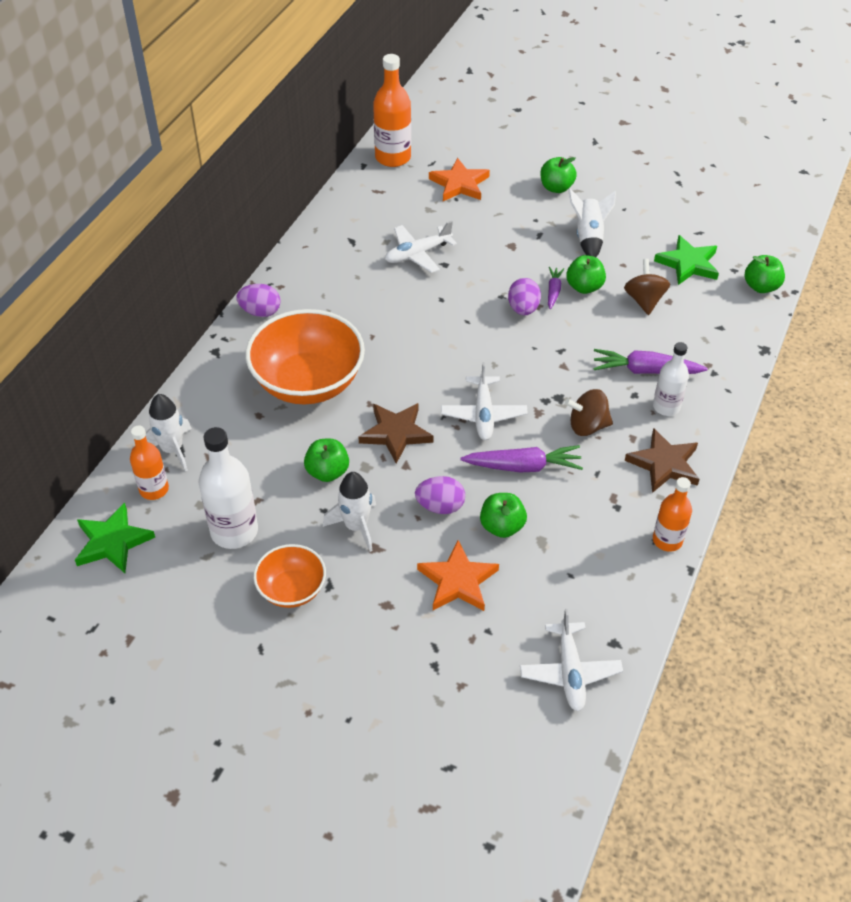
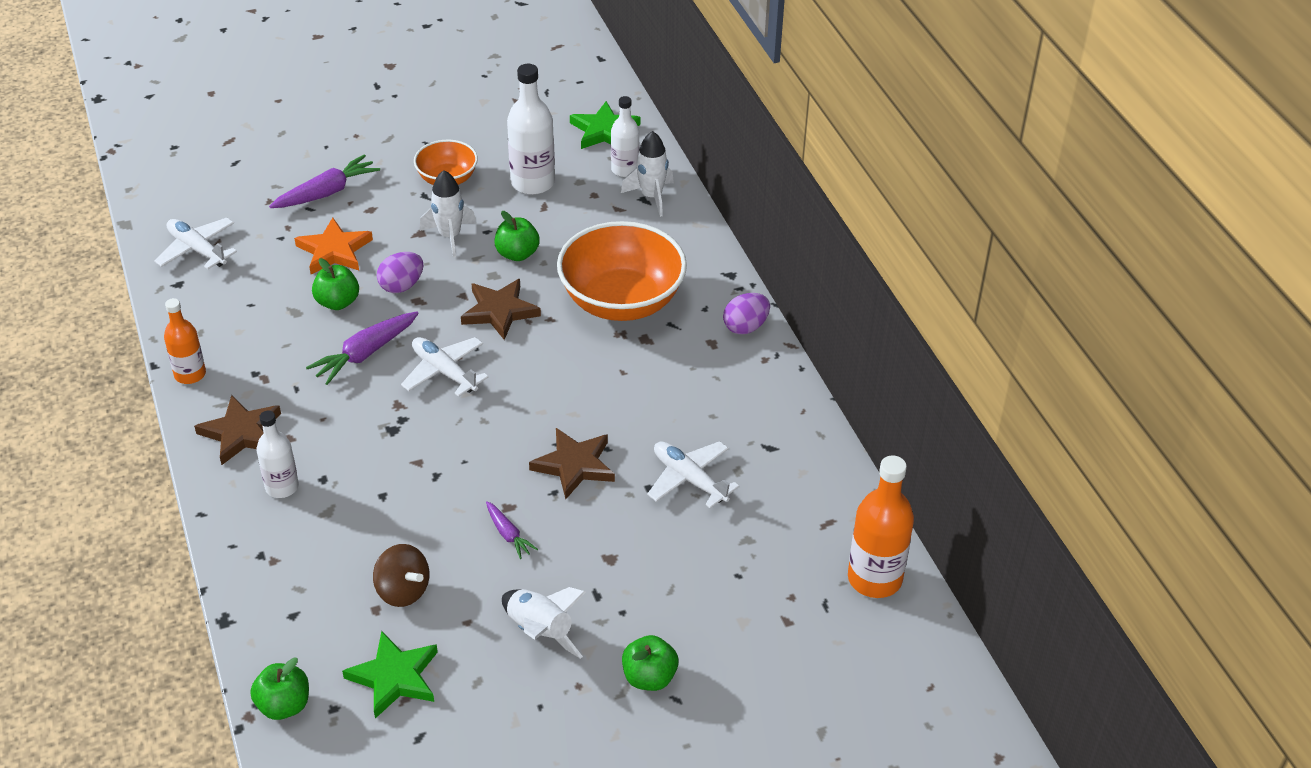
camera: 135 degrees right, 5 degrees down
(154, 489) = (625, 169): orange bottle -> white bottle
(417, 254) = (689, 479): white plane -> white plane turned 60 degrees counterclockwise
(459, 184) = (759, 598): orange star -> none
(471, 302) = (574, 465): none -> brown star
(523, 309) = (517, 493): purple egg -> none
(584, 287) = (481, 562): green apple -> none
(587, 426) = (341, 421): brown spinning top -> none
(645, 370) = (333, 510): purple carrot -> purple carrot (326, 192)

